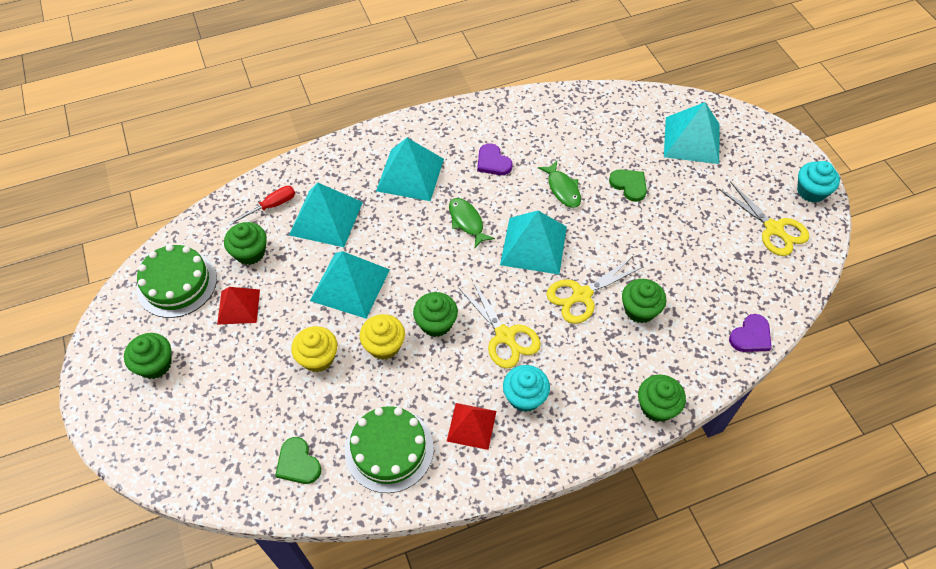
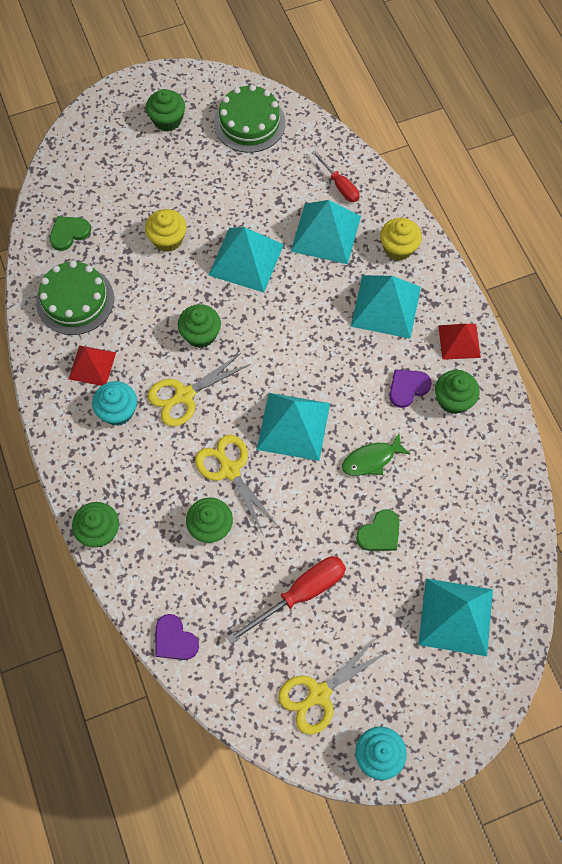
camera: 90 degrees right, 10 degrees up
(238, 306) = (224, 172): red pyramid -> red pyramid (459, 341)
(250, 252) = (283, 174): green cupcake -> green cupcake (453, 400)
(384, 346) = (178, 291): yellow cupcake -> yellow cupcake (398, 248)
(467, 222) = (323, 361): green fish -> none
(691, 241) = (300, 594): none -> red screwdriver

